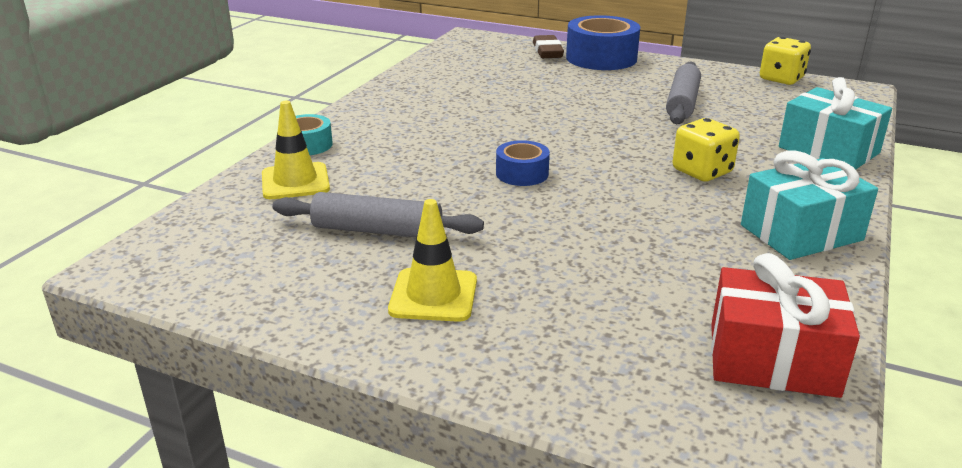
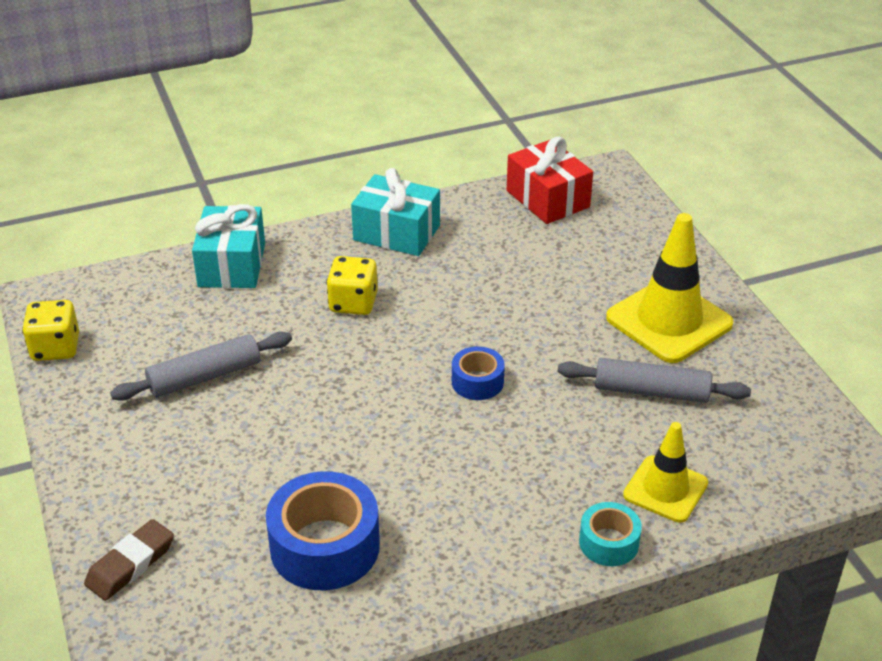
camera: 135 degrees left, 10 degrees up
(377, 230) = (651, 391): grey rolling pin -> grey rolling pin turned 45 degrees counterclockwise
(433, 295) = (669, 321): yellow traffic cone -> yellow traffic cone, size x1.63
(601, 58) = (111, 503): blue tape -> blue tape (325, 546)

